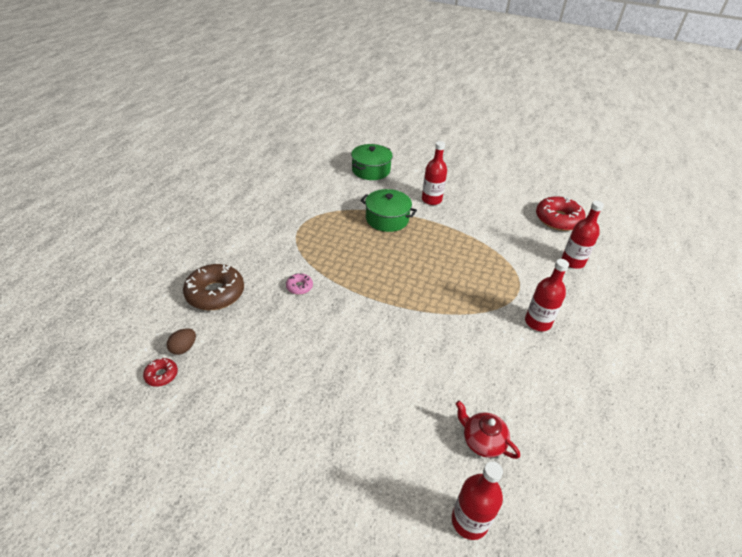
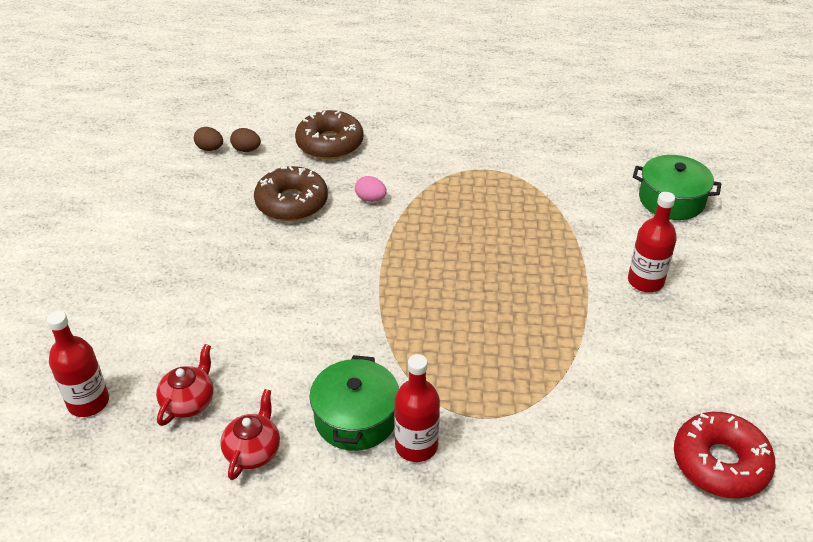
camera: 75 degrees right, 0 degrees up
(161, 375) = (210, 149): red donut -> brown egg
(277, 332) = (292, 203): none -> brown donut
(299, 287) = (370, 199): pink donut -> pink egg
(387, 219) = (557, 243): green pot -> green pot (356, 417)
(534, 407) = (253, 451): none -> red teapot
(572, 261) = (599, 490): red bottle -> none

